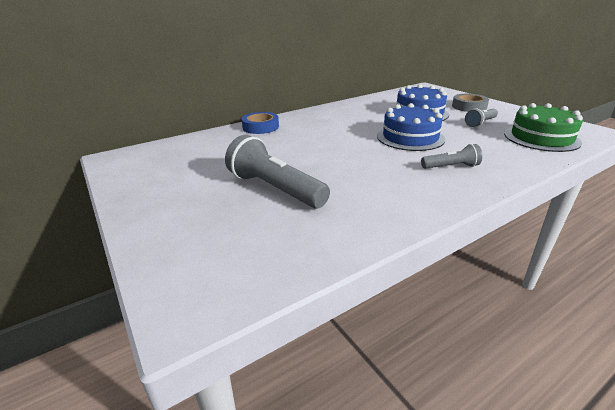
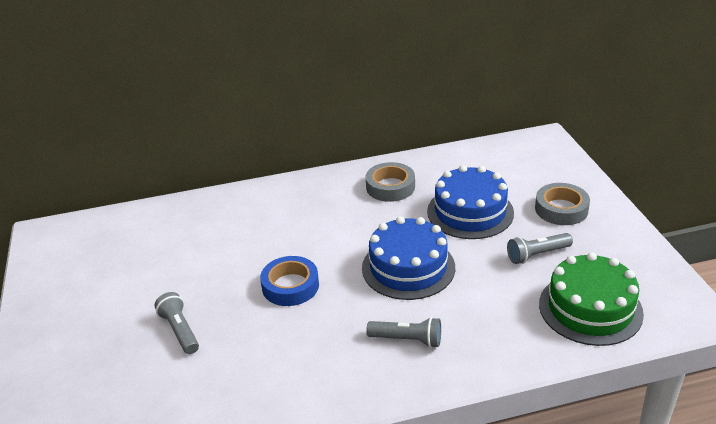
camera: 20 degrees right, 5 degrees up
(260, 127) = (235, 203): blue tape -> blue tape (290, 286)
(275, 189) = (180, 331): grey flashlight -> grey flashlight, size x0.54
(358, 110) = (390, 187): none -> grey tape

